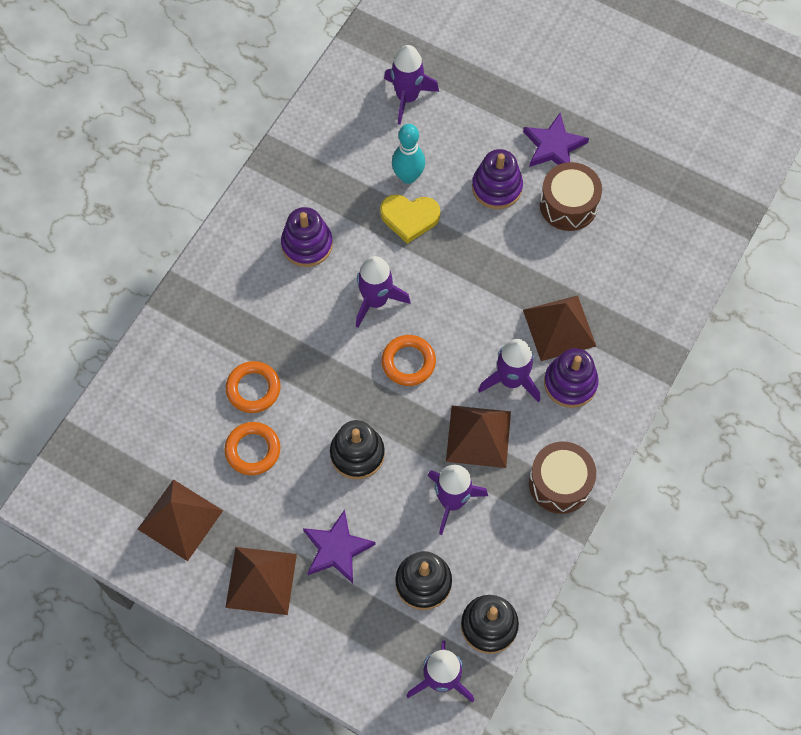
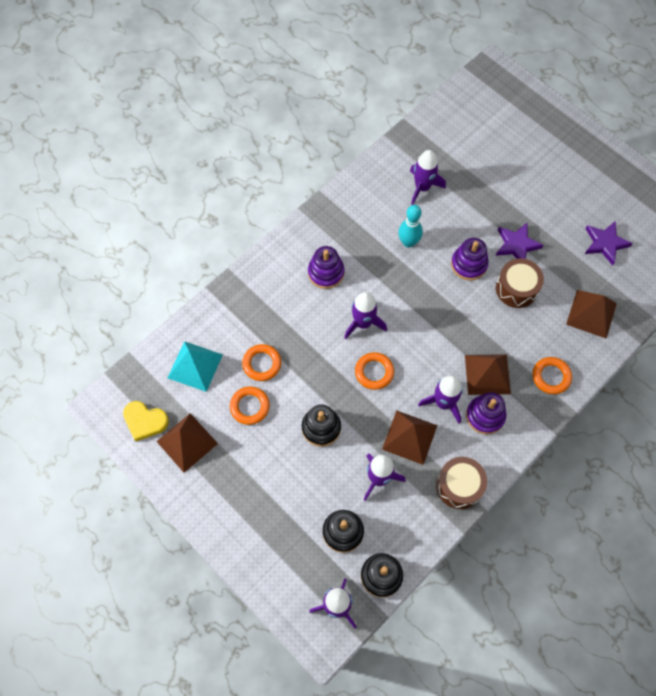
camera: 15 degrees right, 0 degrees up
(162, 414) = (195, 366): none -> turquoise pyramid
(261, 580) = (230, 500): brown pyramid -> brown pyramid (591, 314)
(336, 549) = (288, 491): purple star -> purple star (605, 243)
(409, 218) = (402, 271): yellow heart -> yellow heart (145, 421)
(643, 310) = (551, 377): none -> orange ring

